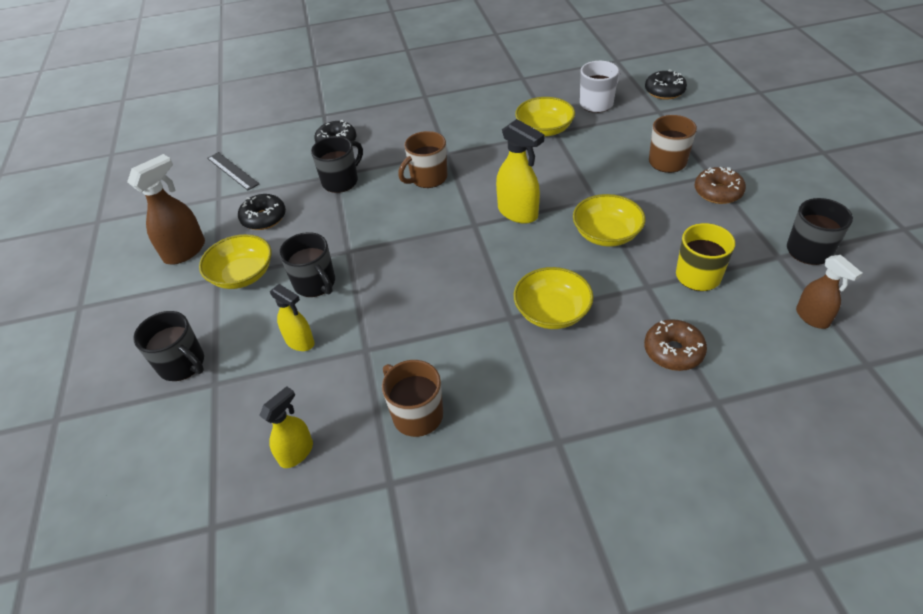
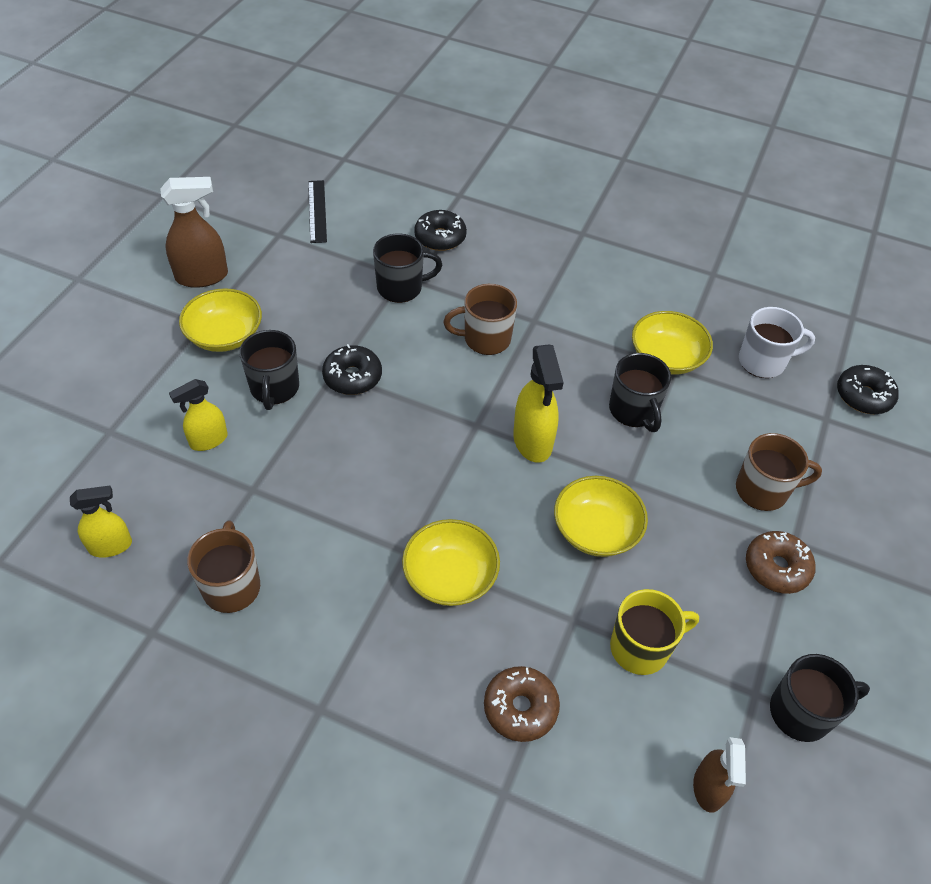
camera: 30 degrees right, 5 degrees up
(183, 364) = (103, 394): black mug -> black mug (633, 411)
(264, 218) = (296, 284): black donut -> black donut (352, 377)
(300, 342) = (208, 440): yellow spray bottle -> yellow spray bottle turned 75 degrees clockwise

